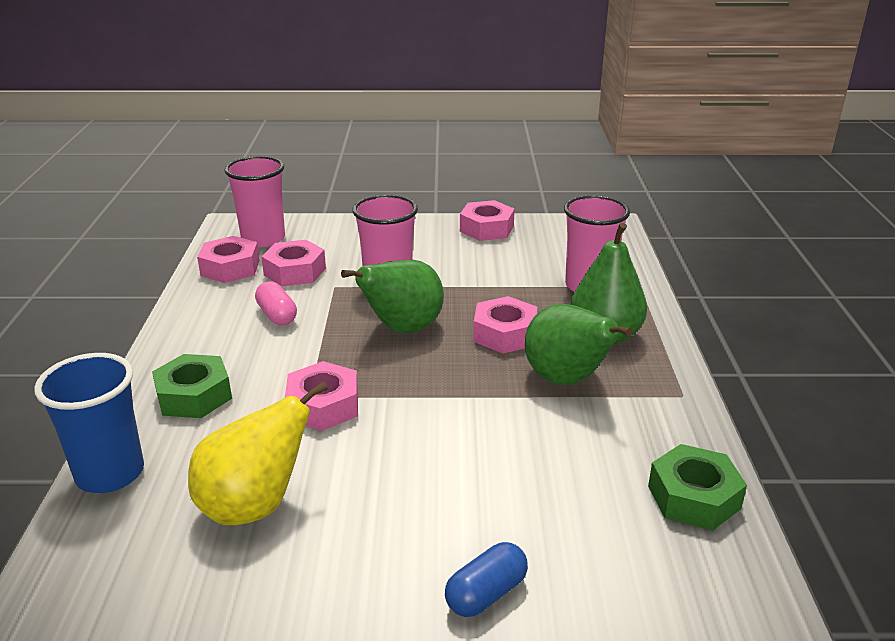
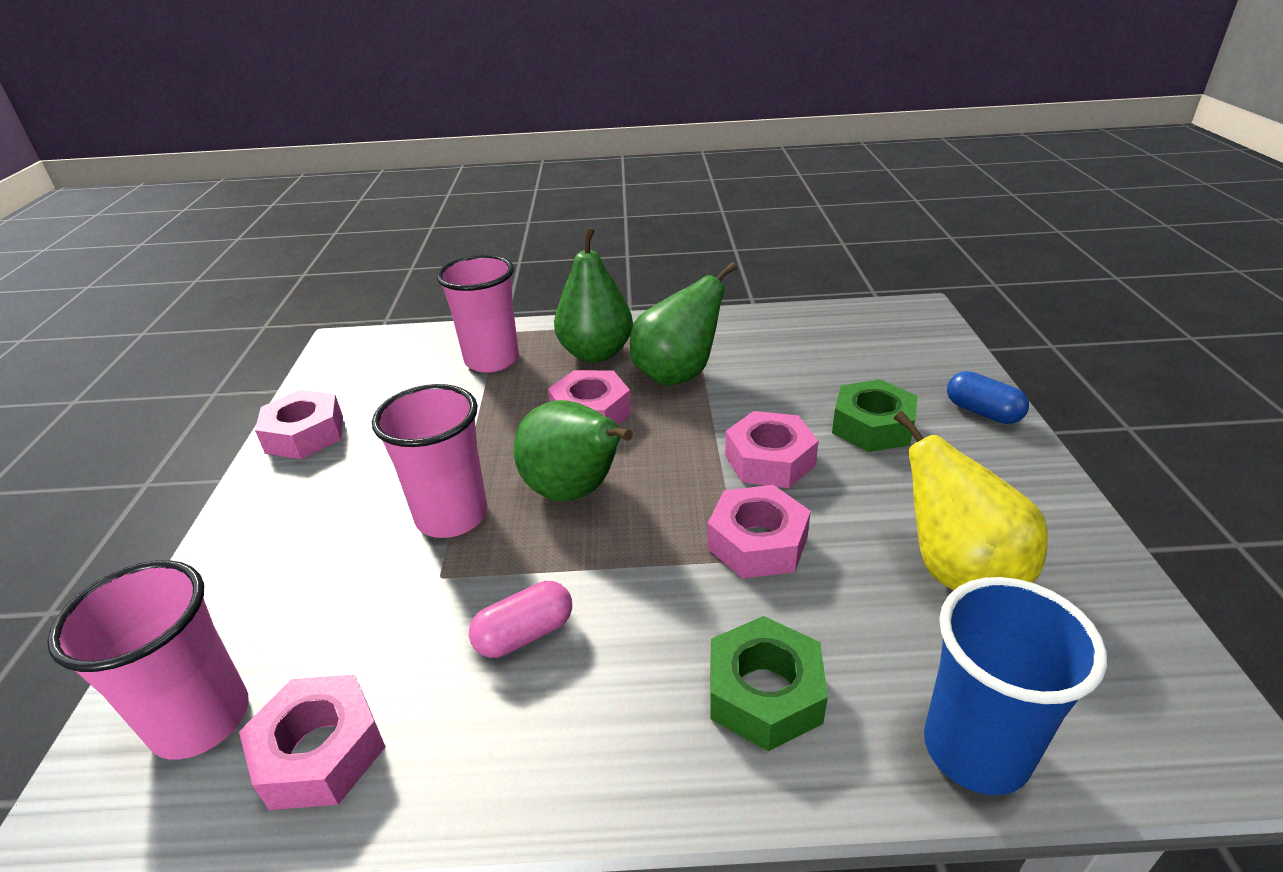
camera: 90 degrees left, 5 degrees up
(295, 271) = (371, 638): pink nut -> pink nut (769, 460)
(693, 497) = (825, 324): green nut -> green nut (872, 426)

